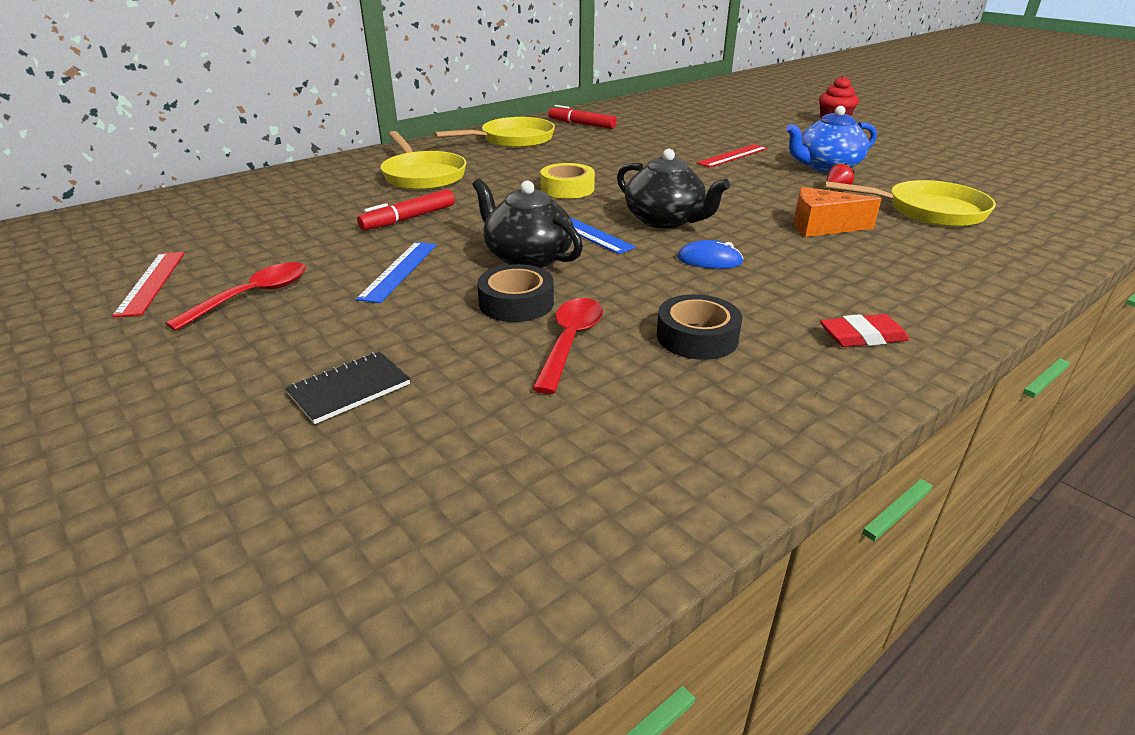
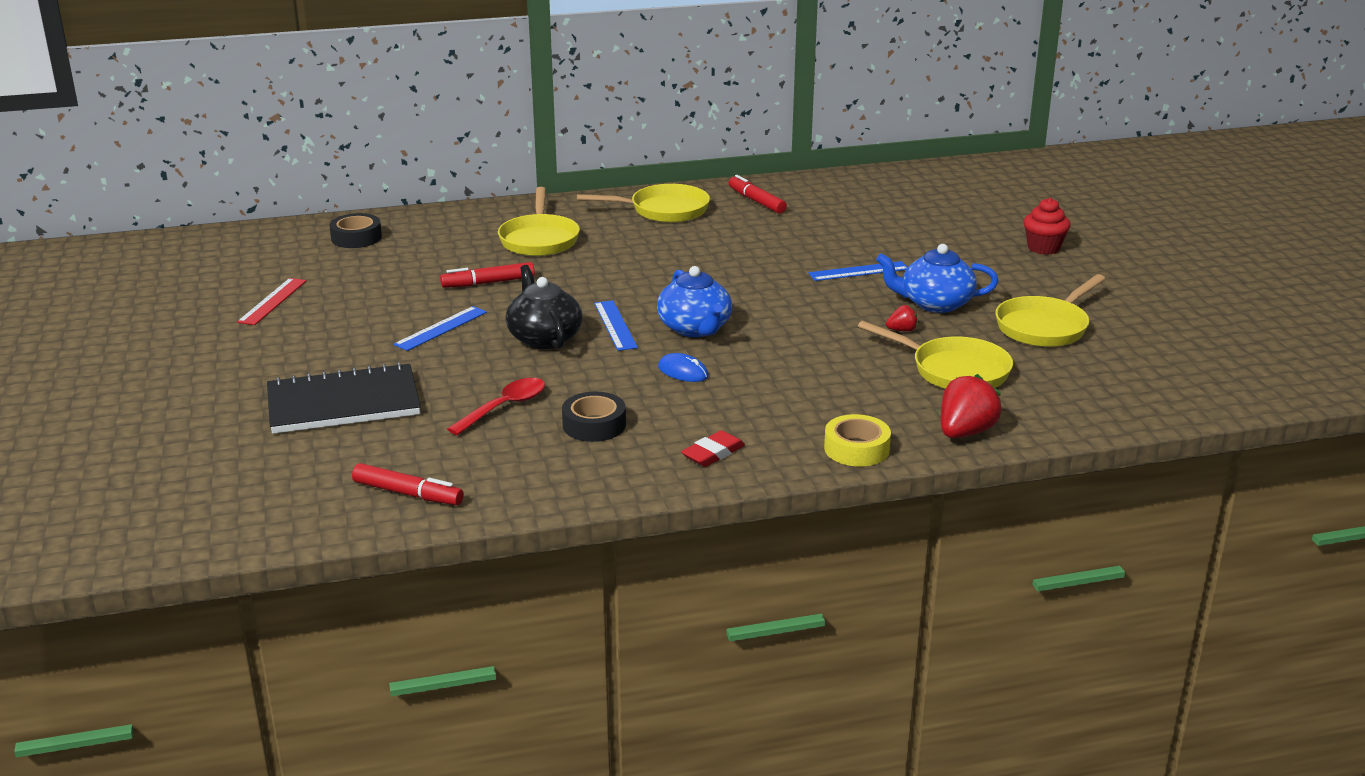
camera: 25 degrees right, 5 degrees down
(253, 296) = (329, 326): red spoon -> none
(349, 389) = (343, 403): black notebook -> black notebook, size x2.07
(516, 303) = (498, 372): black tape -> black tape (356, 238)
(567, 189) = (650, 279): yellow tape -> yellow tape (856, 449)
(574, 508) = (408, 493): none -> red marker
(665, 220) = (695, 328): black teapot -> blue teapot
(732, 156) = (858, 271): red ruler -> blue ruler
(822, 227) = (825, 364): orange cheese -> none
(862, 336) = (713, 453): red eraser -> red eraser turned 60 degrees counterclockwise
(929, 169) = (1044, 327): none -> yellow pan
(1031, 258) = (965, 432): none -> red strawberry

